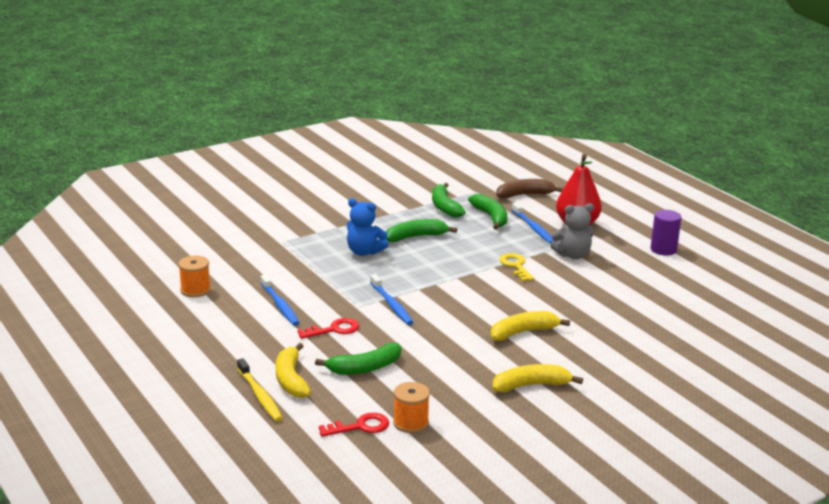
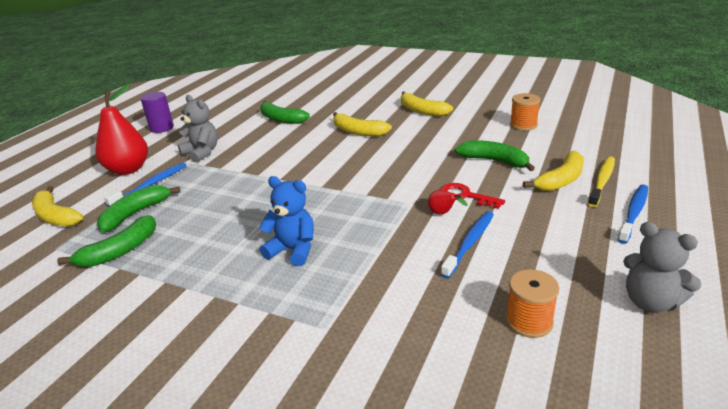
camera: 120 degrees left, 5 degrees up
(146, 329) = (650, 302): none -> grey teddy bear
(326, 311) = (443, 213): none -> red pear
(360, 426) = (557, 136): red key -> none
(364, 252) = (293, 250): blue teddy bear -> blue teddy bear turned 60 degrees counterclockwise
(392, 305) = (386, 189): blue toothbrush -> blue toothbrush (633, 213)
(416, 237) = (223, 236): green banana -> green banana (281, 119)
(516, 266) = (246, 167): yellow key -> none
(525, 195) = (55, 216): brown banana -> yellow banana

